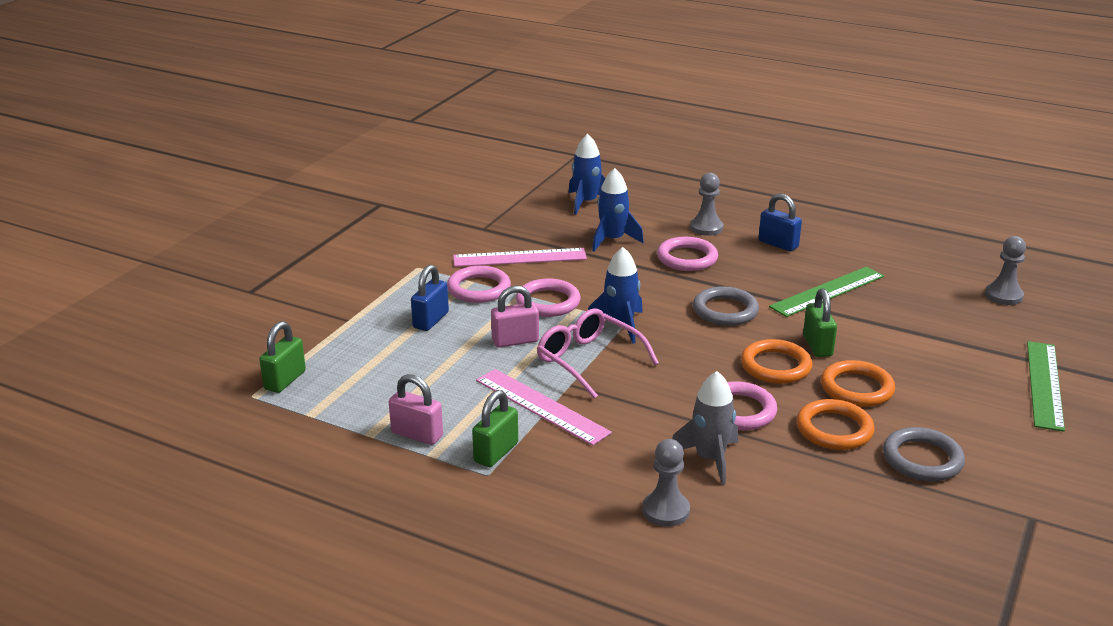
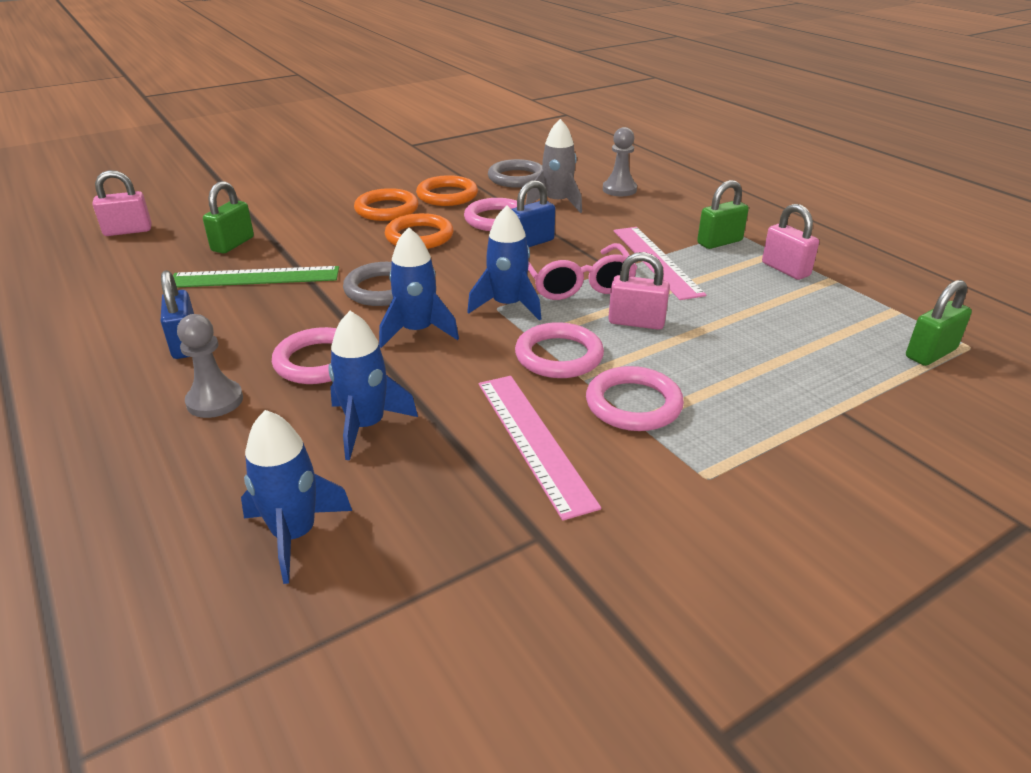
camera: 150 degrees left, 5 degrees up
(431, 320) = (725, 376): blue padlock -> blue padlock (531, 242)
(519, 257) = (533, 441): pink ruler -> pink ruler turned 45 degrees clockwise
(656, 290) = (417, 331): none -> blue rocket
(817, 346) = (358, 240): green padlock -> green padlock (233, 244)
(922, 459) = (420, 172): grey ring -> grey ring (517, 178)
(1003, 295) = (128, 231): grey pawn -> pink padlock
(1045, 384) = (260, 181): green ruler -> none

